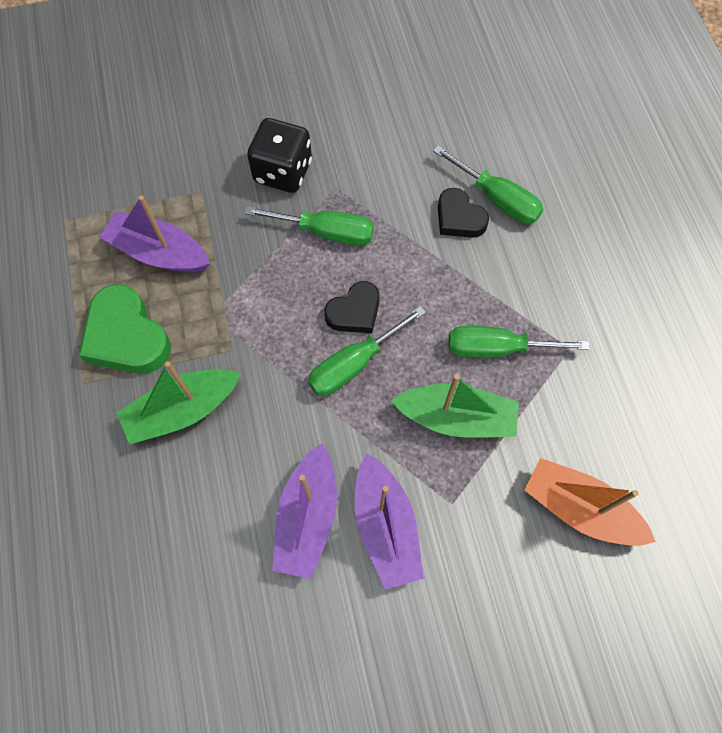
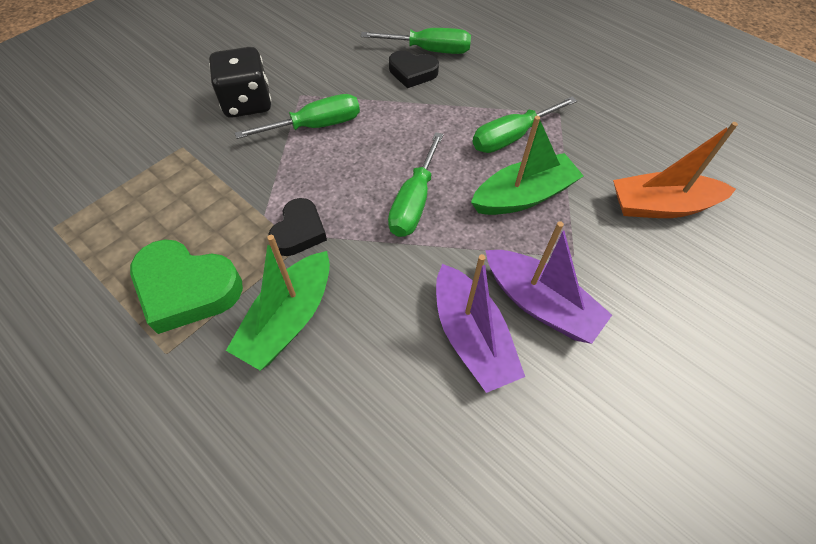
camera: 35 degrees left, 10 degrees down
(159, 253) = (173, 208): purple boat -> none
(354, 312) = (384, 167): black heart -> black heart (299, 231)

